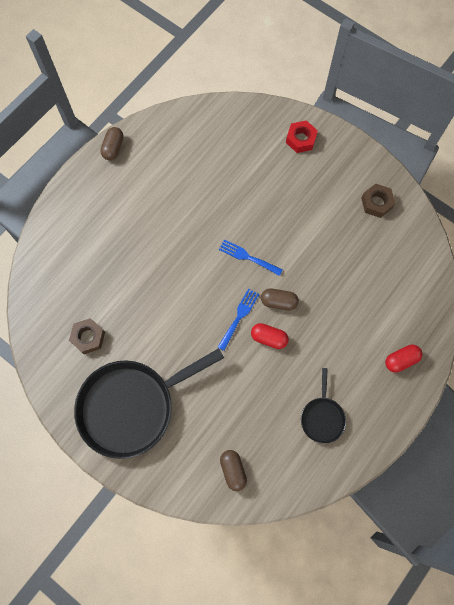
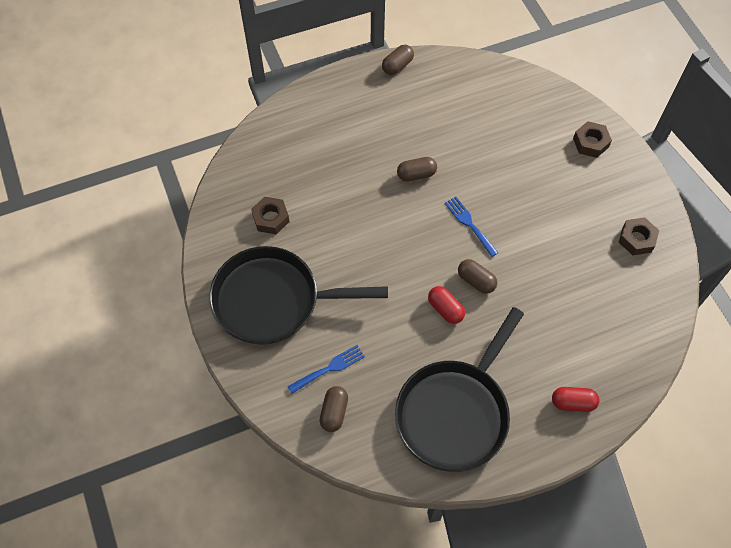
camera: 30 degrees right, 10 degrees down
(183, 236) = (416, 174): none -> brown capsule
(239, 317) = (427, 274): blue fork -> blue fork (329, 368)
(301, 139) = (590, 143): red nut -> brown nut
(322, 417) = (455, 412): black pan -> black pan, size x2.14

